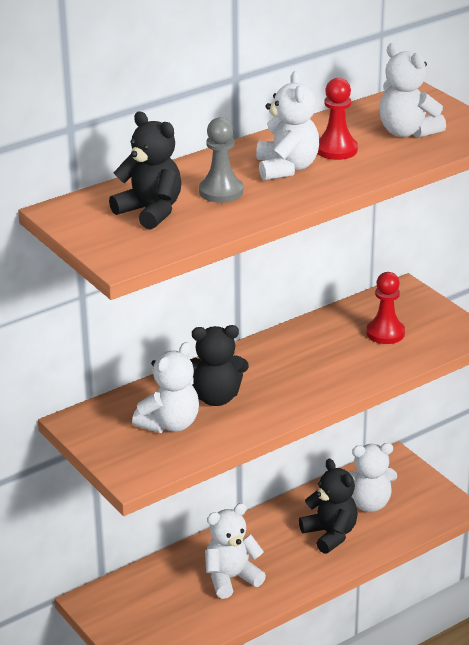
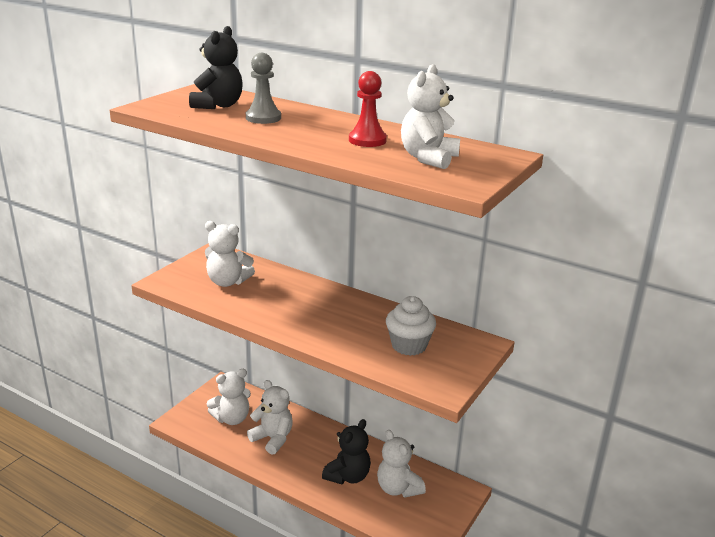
camera: 65 degrees right, 5 degrees down
(215, 397) = (269, 291): black teddy bear -> none
(286, 168) = (319, 130): white teddy bear -> white teddy bear (232, 418)
(385, 333) = (409, 345): red pawn -> white cupcake

